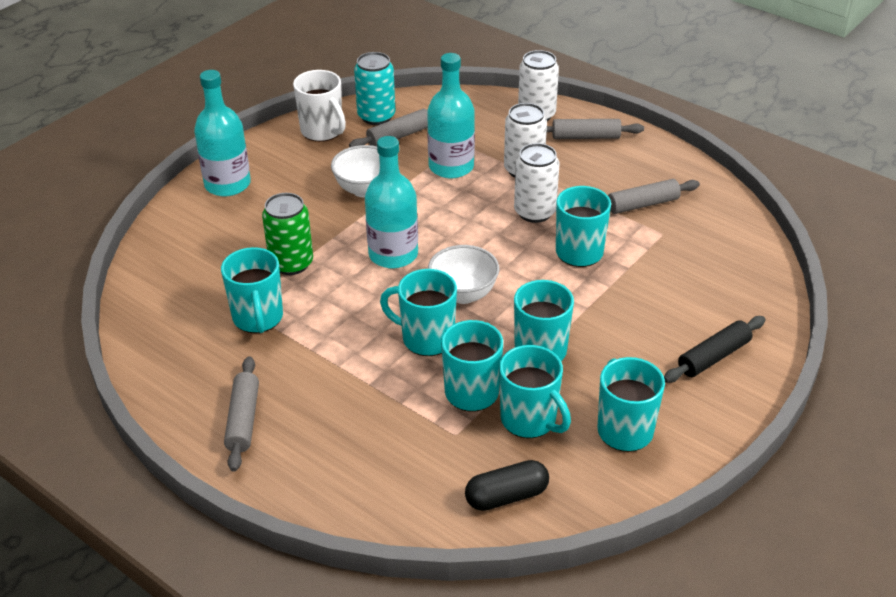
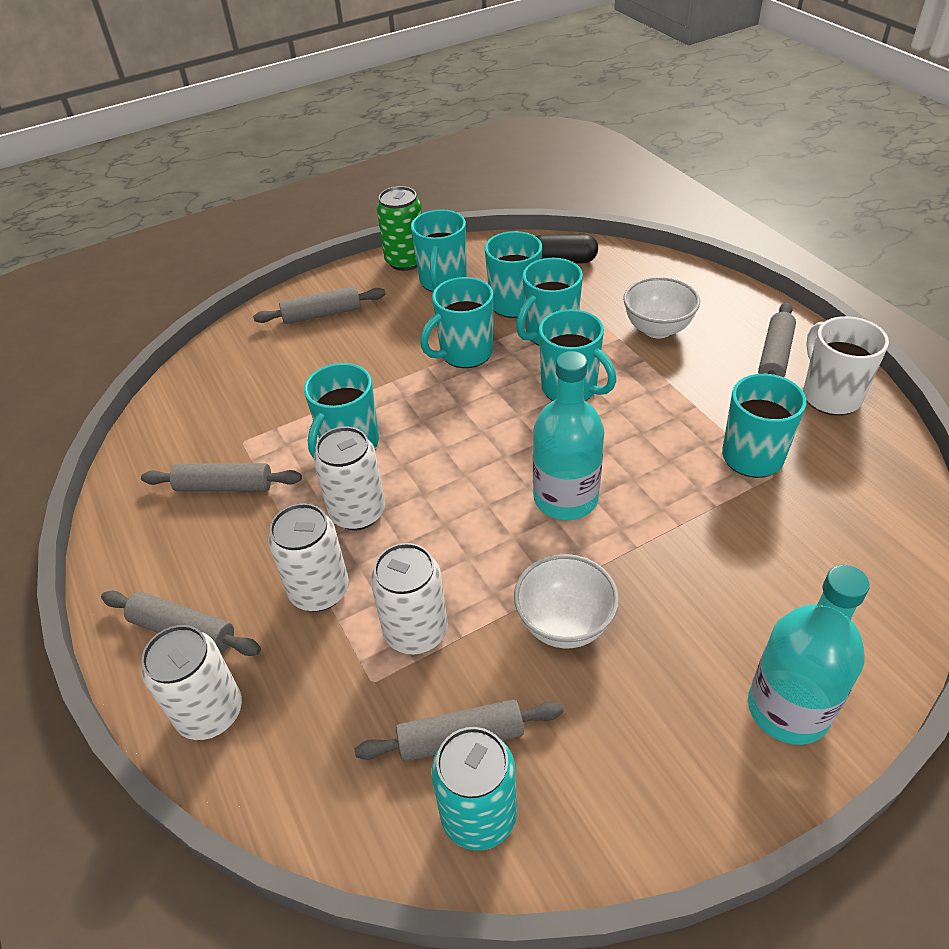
camera: 155 degrees left, 5 degrees up
(291, 263) = (701, 520): green can -> green can (405, 261)
(322, 131) = (594, 804): white mug -> white mug (830, 395)
(451, 167) = (416, 631): turquoise bottle -> white can
(463, 294) = (508, 426): white bowl -> white bowl (657, 329)
(713, 357) = (322, 314): black rolling pin -> grey rolling pin

